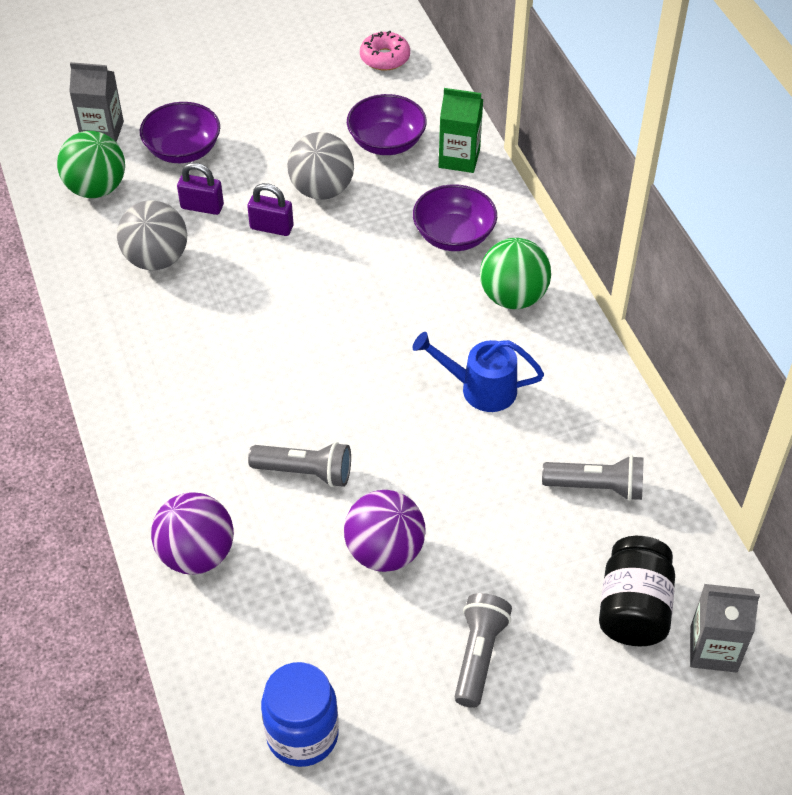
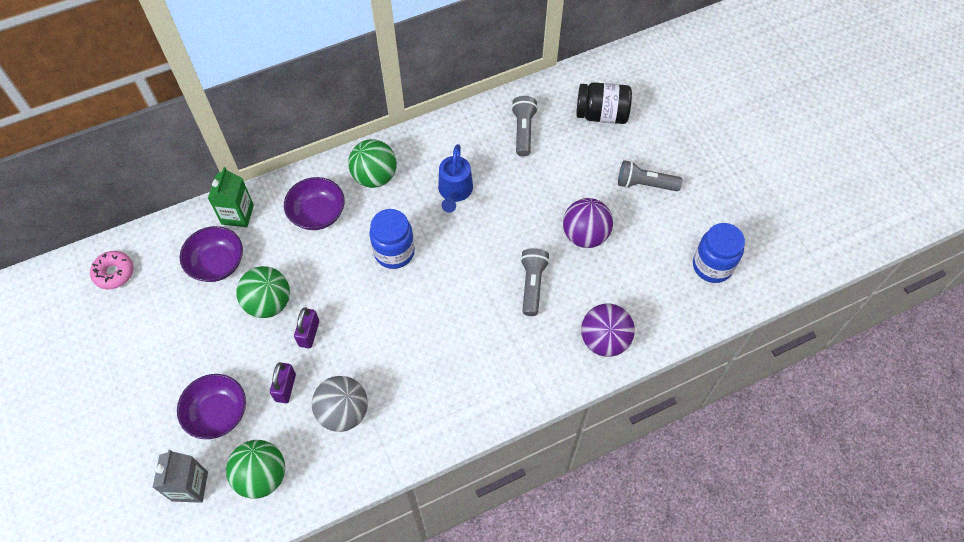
camera: 95 degrees left, 10 degrees up
(322, 190) = (268, 303): grey ball -> green ball
(382, 315) = (394, 252): none -> blue jar
(713, 649) = (619, 81): grey carton -> none

